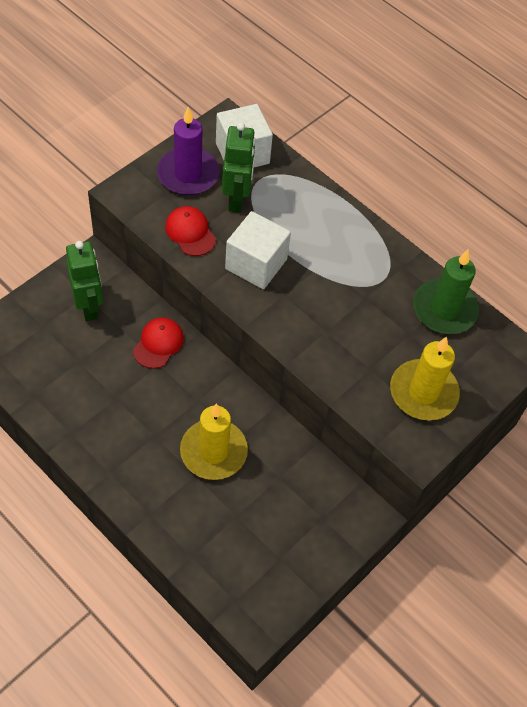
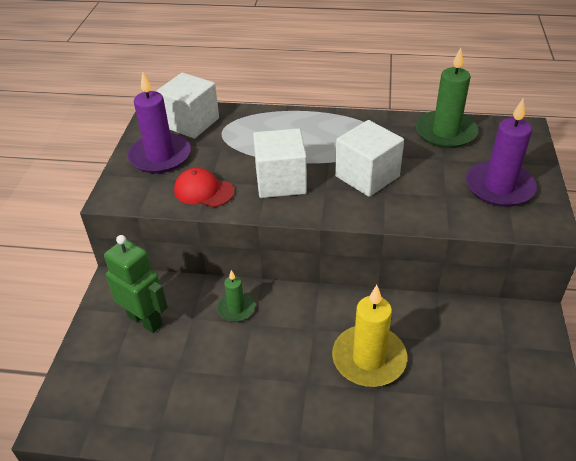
camera: 30 degrees left, 15 degrees down
(158, 344) = (236, 309): red cap -> green candle
(236, 199) = (218, 151): green robot -> none
(328, 306) = (367, 176): none -> white cube
(423, 392) = (499, 187): yellow candle -> purple candle

